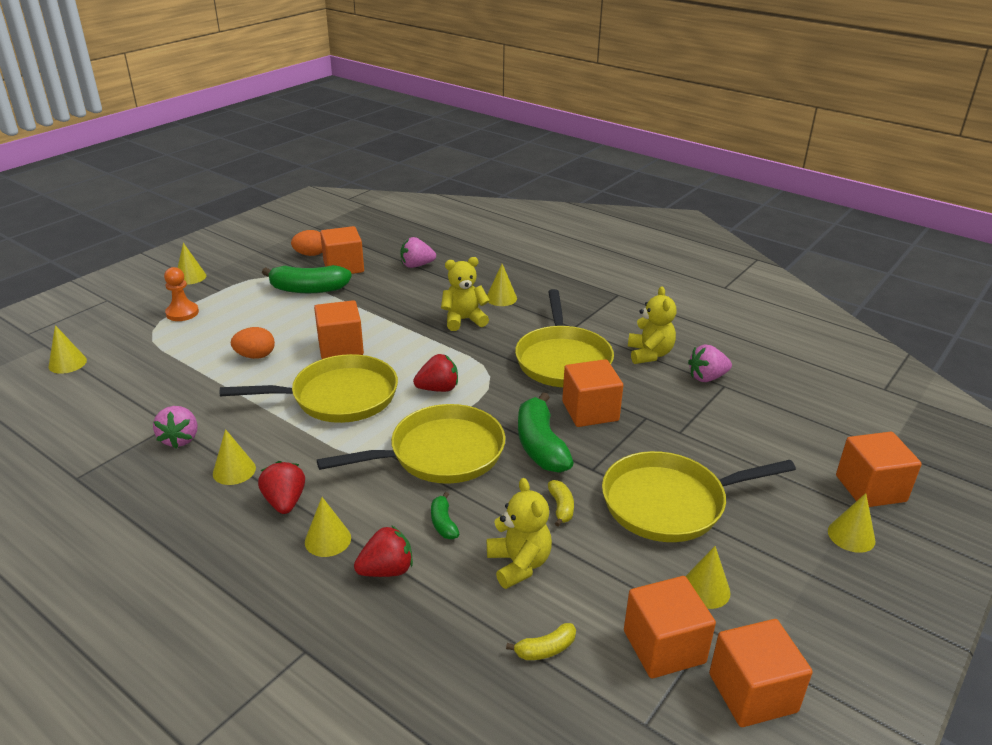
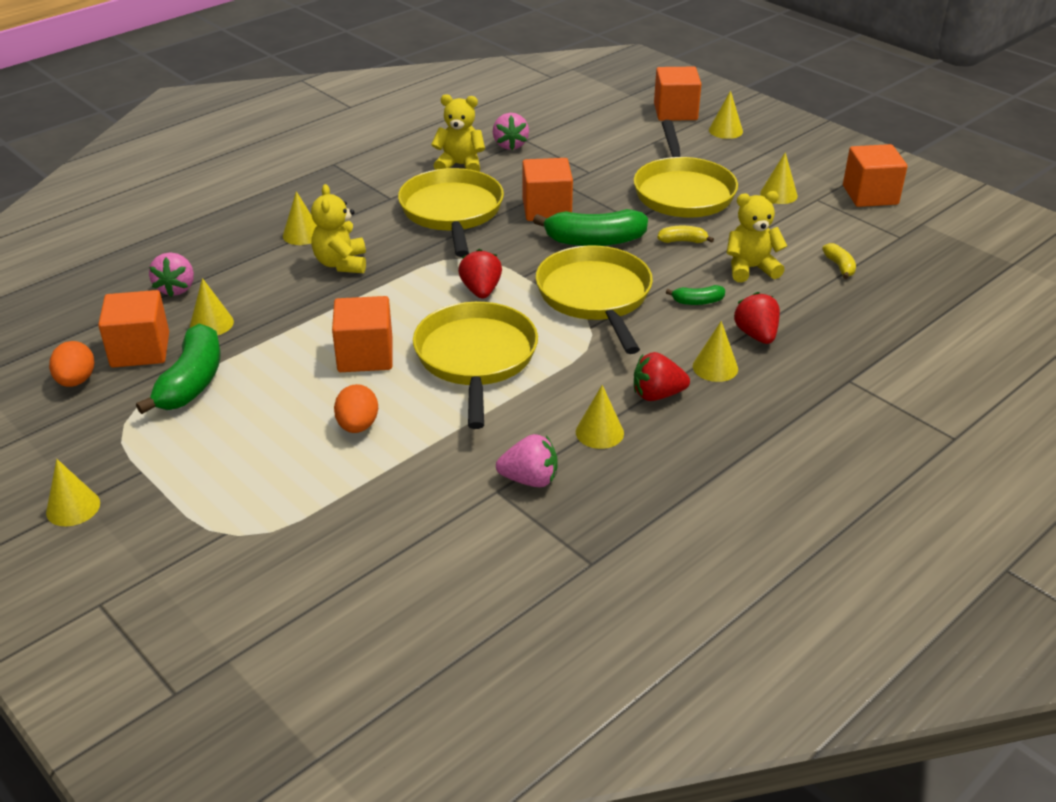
camera: 80 degrees left, 5 degrees up
(67, 363) = (300, 620): yellow cone -> yellow cone (211, 323)
(182, 313) = (197, 506): orange pawn -> none
(562, 360) = (452, 212): yellow pan -> yellow pan turned 105 degrees counterclockwise
(664, 647) = (834, 219): orange cube -> none

